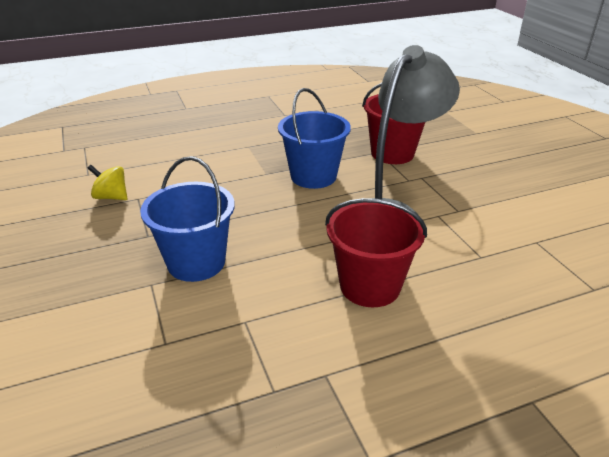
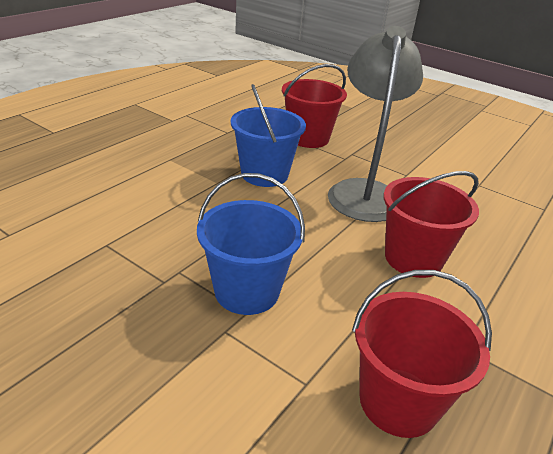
camera: 35 degrees left, 0 degrees up
(111, 197) = (71, 252): yellow spinning top -> none
(218, 387) = (398, 401): none -> red bucket

